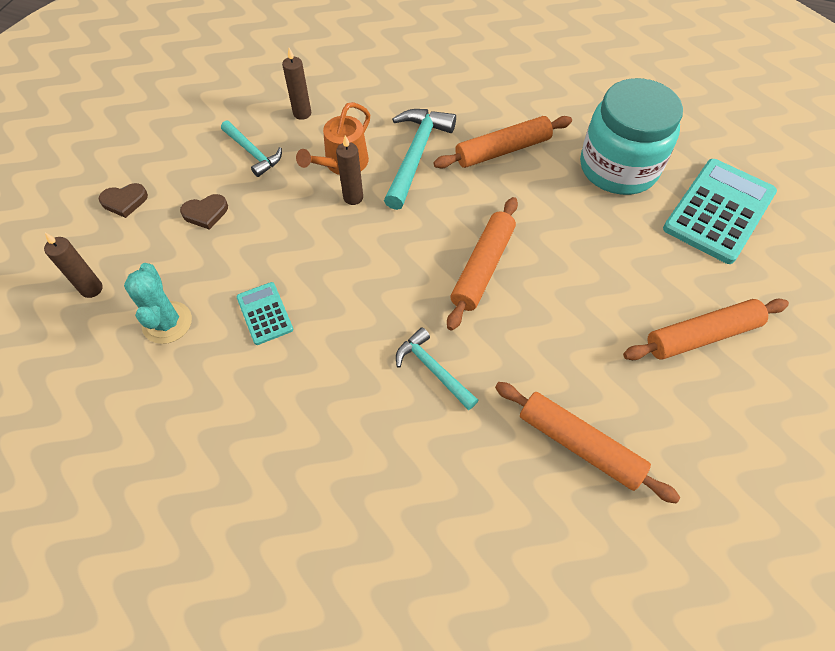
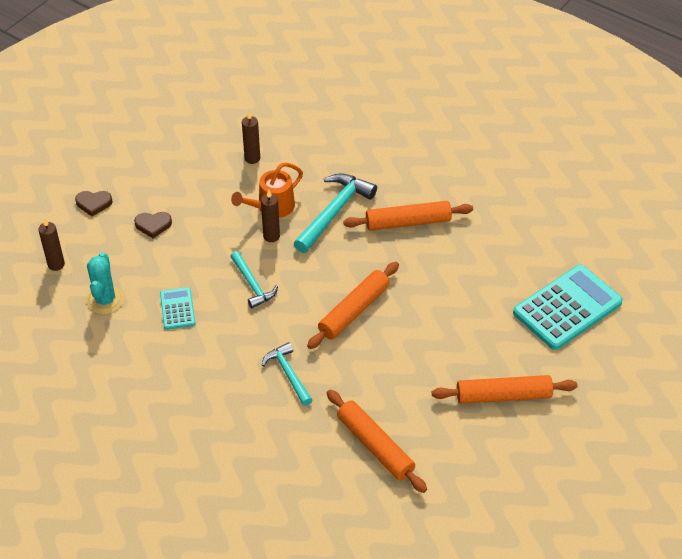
camera: 15 degrees right, 10 degrees down
(253, 153) = (202, 184): turquoise hammer -> turquoise hammer (252, 284)
(618, 168) = (499, 256): turquoise jar -> none

